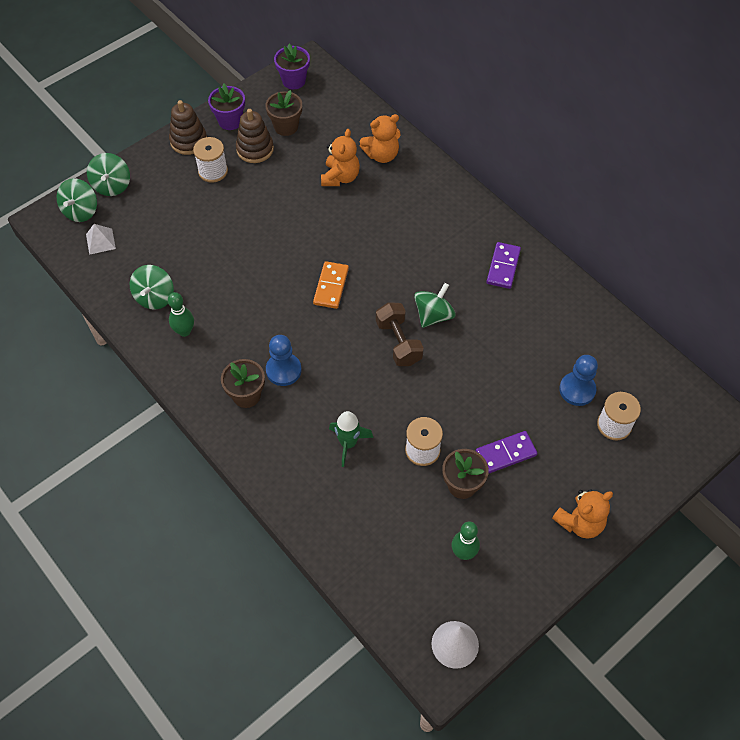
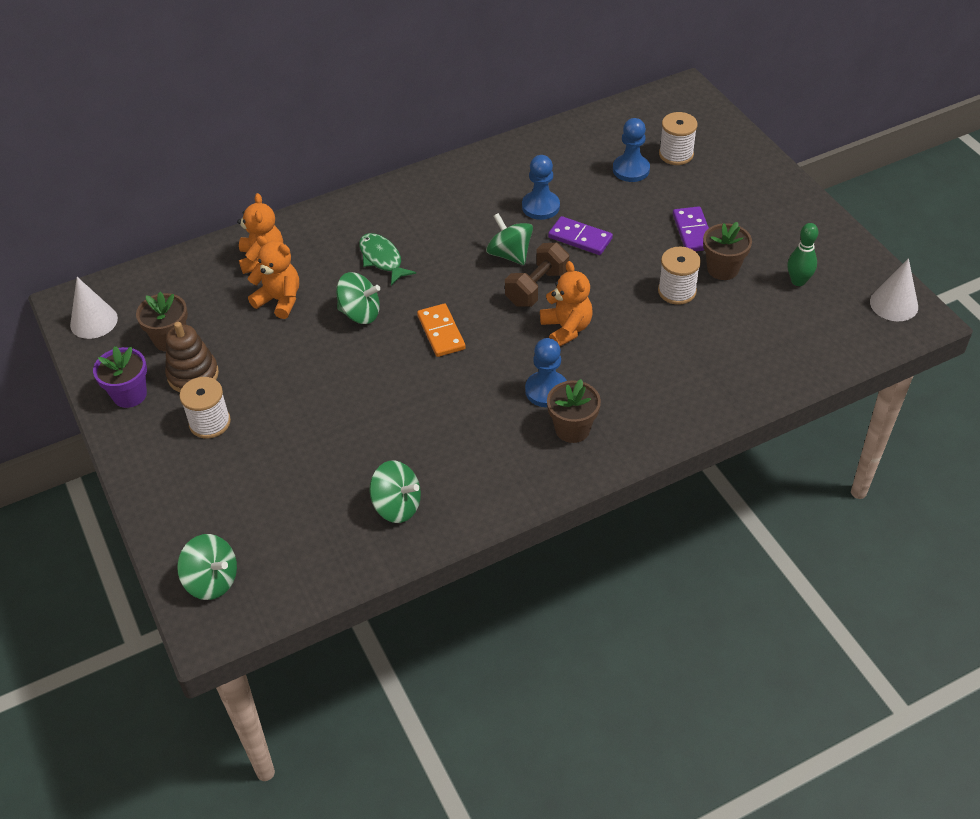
camera: 75 degrees left, 10 degrees down
(100, 241) = (278, 560): white pyramid -> none
(112, 185) = (181, 539): green spinning top -> green spinning top (360, 313)
(184, 331) = (461, 479): green bowling pin -> none
(188, 141) = (142, 443): brown stacking toy -> none
(293, 81) = (94, 321): purple flower pot -> white cone
(331, 286) = (441, 332): orange domino -> orange domino turned 45 degrees clockwise
(348, 443) = (657, 348): green rocket -> none
(398, 342) = (537, 287): brown dumbbell -> brown dumbbell turned 45 degrees counterclockwise
(403, 229) = (382, 259): none -> green fish
(501, 327) = (540, 207): none -> blue pawn
(503, 267) = (464, 191): purple domino -> purple domino (580, 238)
(580, 522) = (776, 197): orange teddy bear -> orange teddy bear (566, 329)

